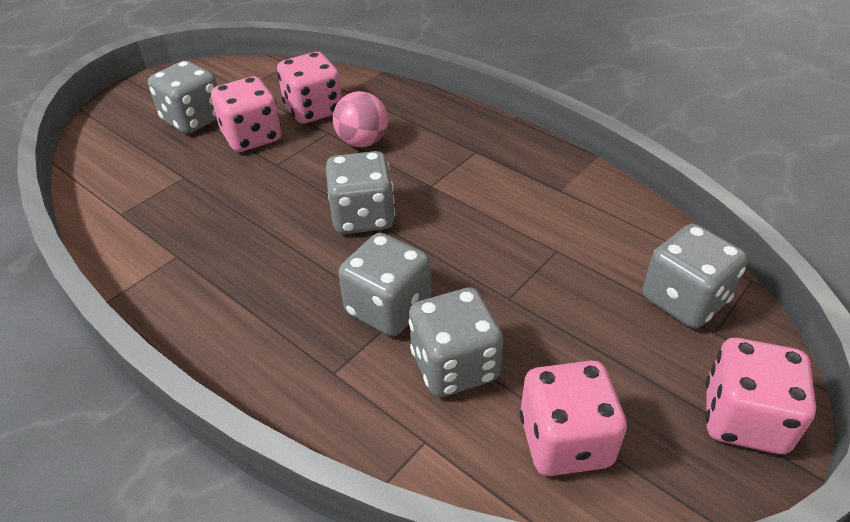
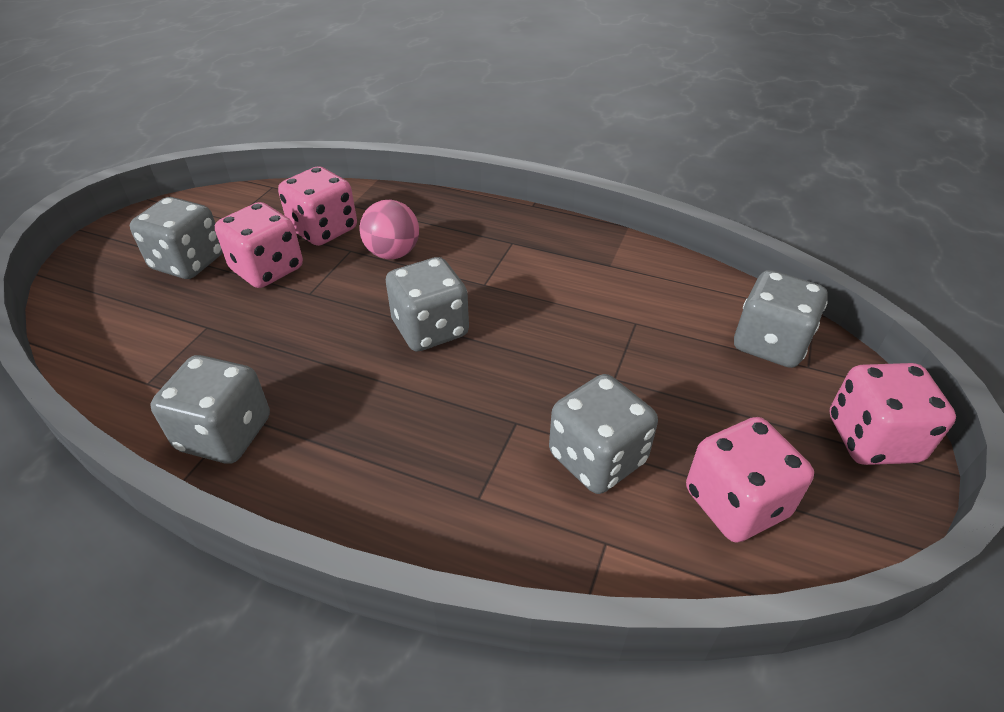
camera: 20 degrees left, 0 degrees up
(388, 308) = (502, 416): grey dice -> grey dice (225, 434)

